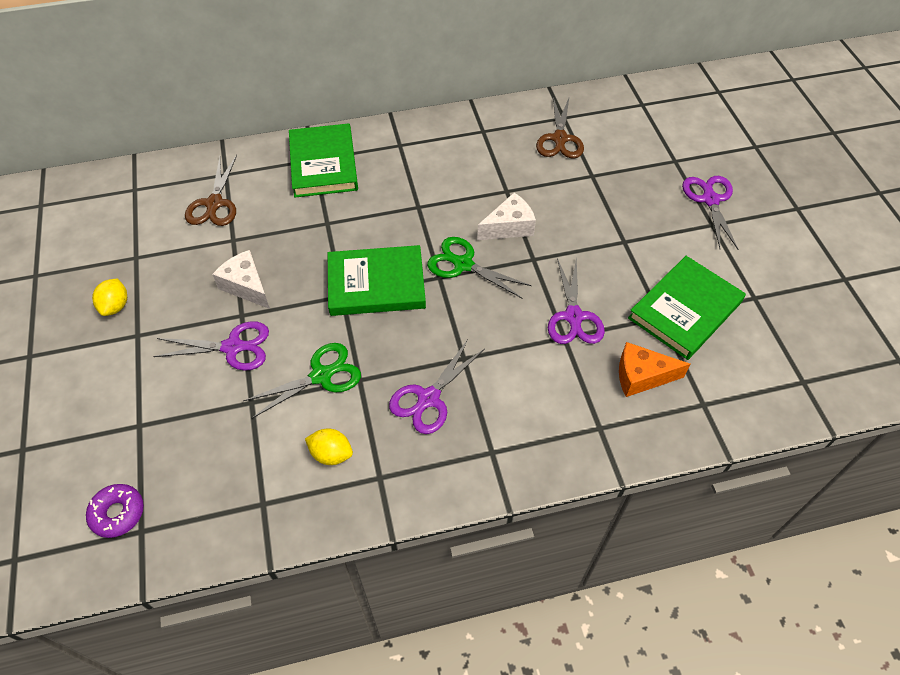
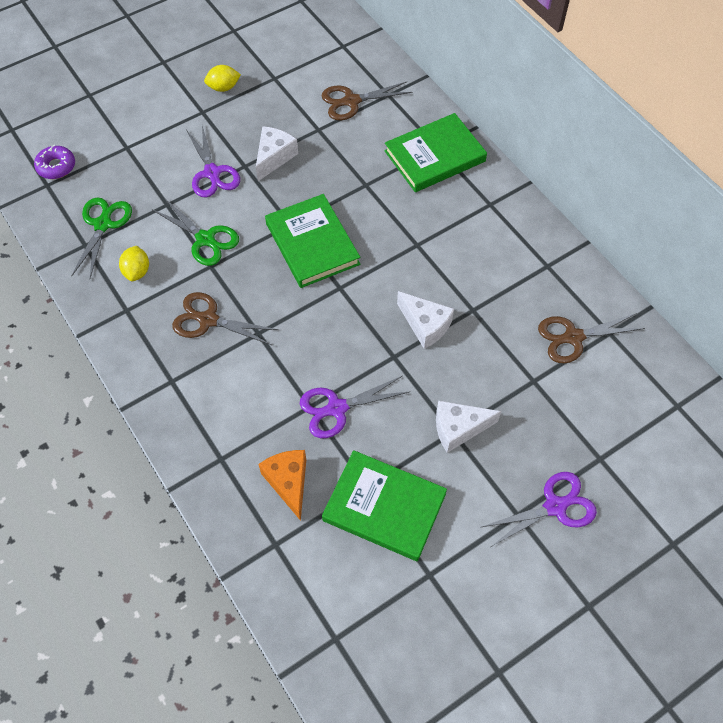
camera: 70 degrees right, 5 degrees up
(429, 398) = (208, 320): purple scissors -> brown scissors
(463, 264) = (362, 301): green scissors -> green scissors (103, 224)
(622, 236) = (458, 428): none -> white cheese

